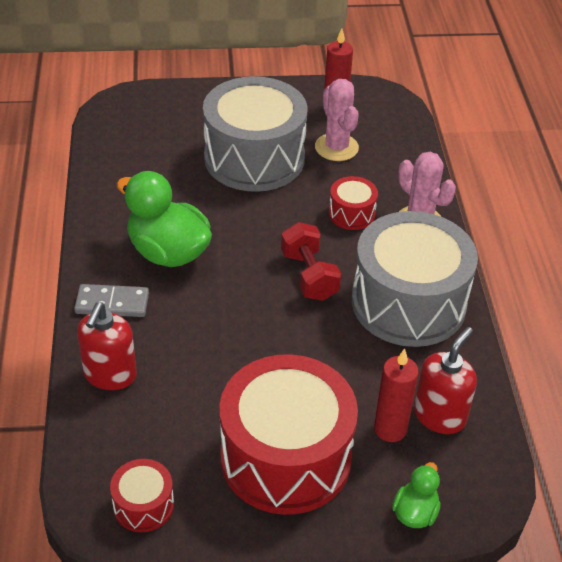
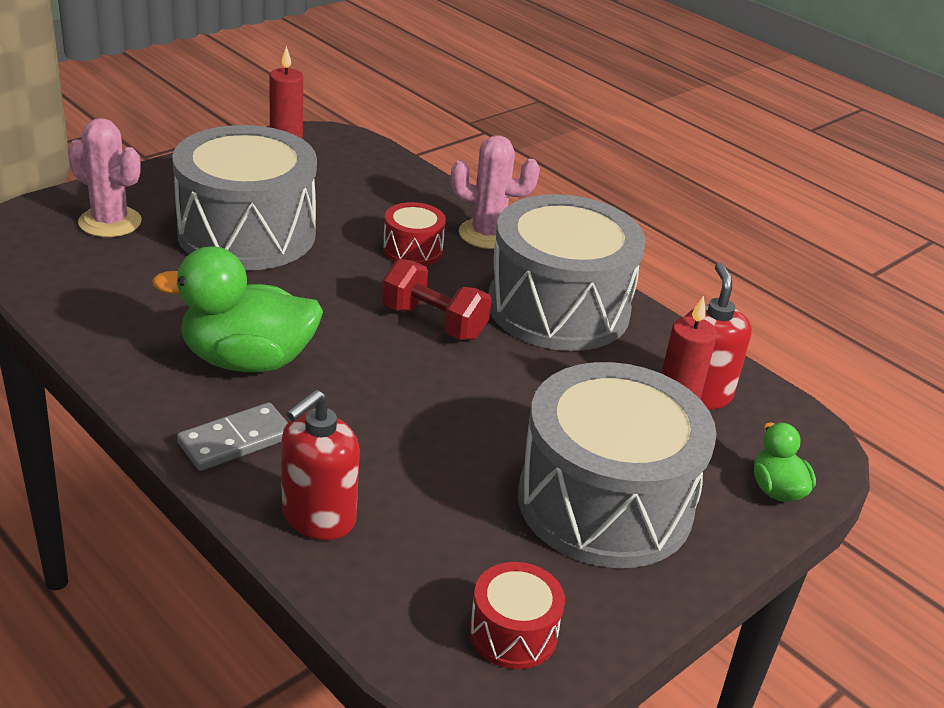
camera: 40 degrees left, 10 degrees down
(110, 375) = (318, 517): red soap dispenser -> red soap dispenser turned 60 degrees clockwise
(285, 457) = (605, 503): red drum -> grey drum
(336, 147) = (328, 195): pink cactus -> pink cactus (110, 222)

